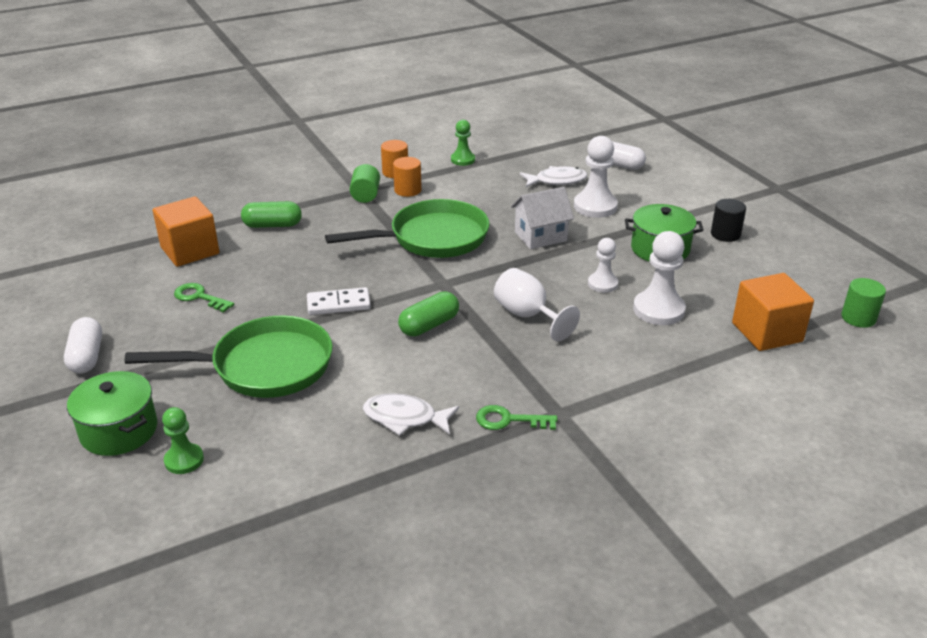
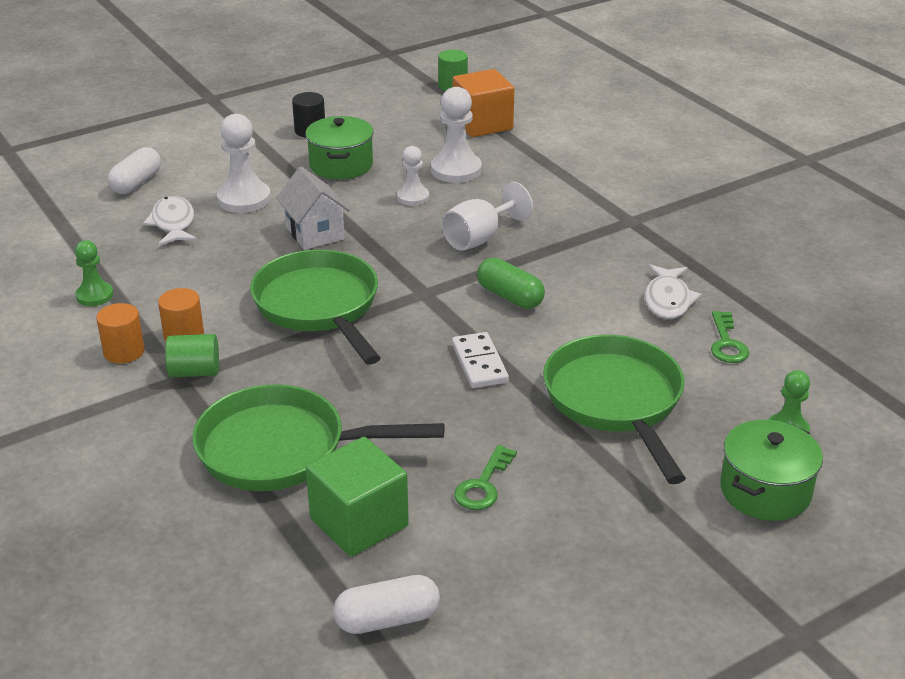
camera: 95 degrees left, 0 degrees up
(86, 357) = (642, 561): white capsule -> white capsule (387, 619)
(190, 250) = (359, 522): orange cube -> green cube
(272, 225) = (282, 449): green capsule -> green pan
(508, 420) = (649, 245): green key -> green key (727, 343)

